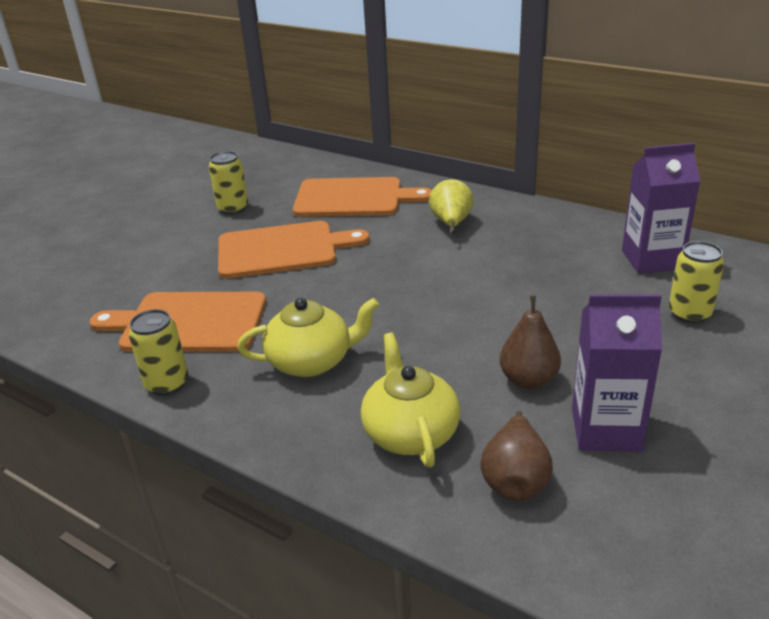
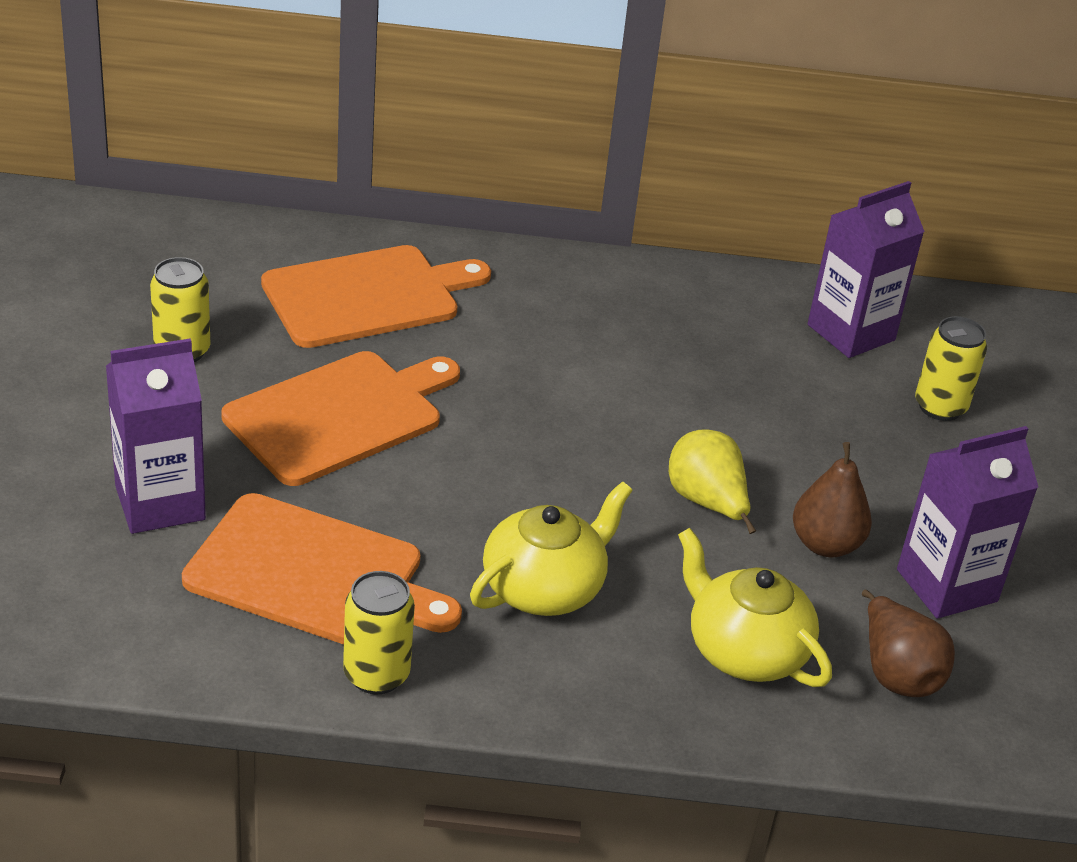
camera: 35 degrees left, 5 degrees up
(149, 273) = (160, 503): none -> purple carton
(188, 323) = (312, 574): orange cutting board -> orange cutting board turned 135 degrees counterclockwise
(451, 224) = (554, 320): yellow pear -> yellow pear (707, 503)

